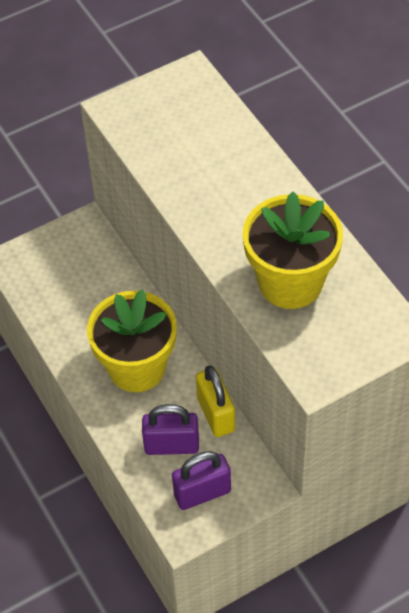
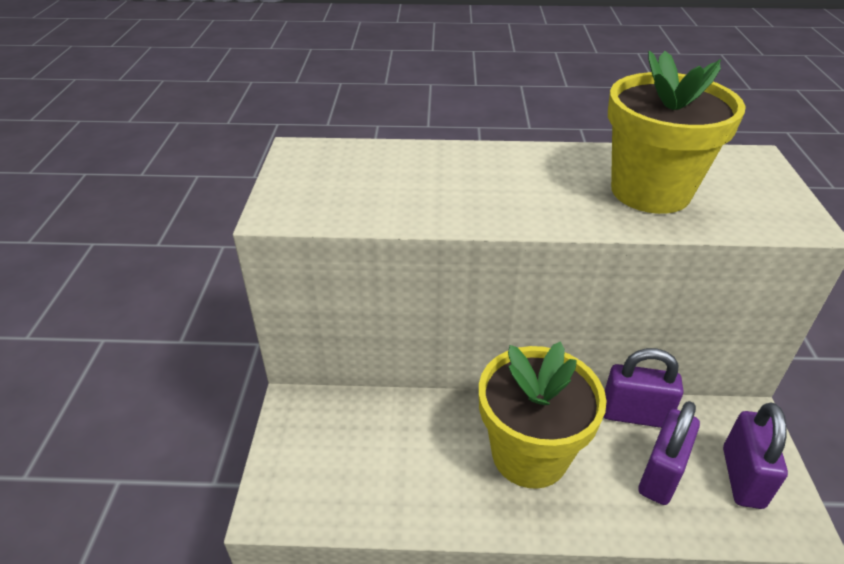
camera: 60 degrees left, 15 degrees down
(216, 414) = (634, 415): yellow padlock -> purple padlock

